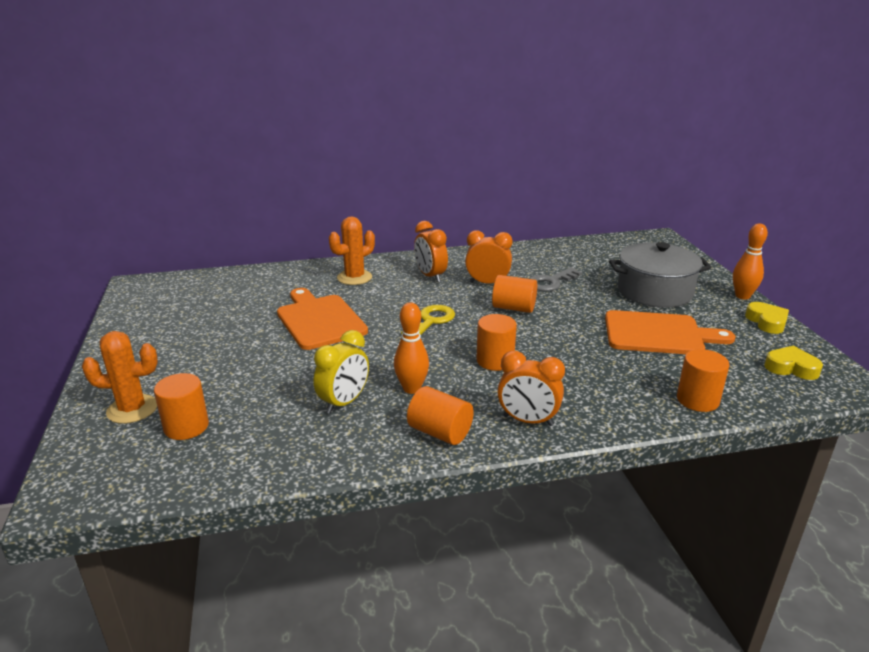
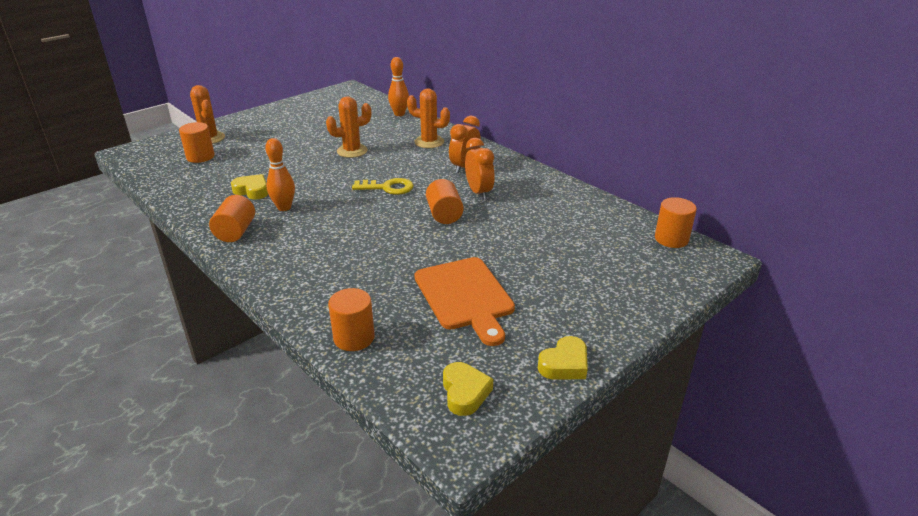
camera: 60 degrees right, 5 degrees up
(319, 320) = (352, 151): orange cutting board -> orange cactus
(344, 402) = (252, 191): yellow clock -> yellow heart
(495, 361) = (347, 228): orange cylinder -> orange cylinder (671, 239)
(528, 420) = (270, 261): orange clock -> none
(551, 282) = (515, 220): grey key -> none
(654, 291) = (560, 278): grey pot -> none
(742, 296) = (616, 339): orange bowling pin -> orange bowling pin (399, 114)

